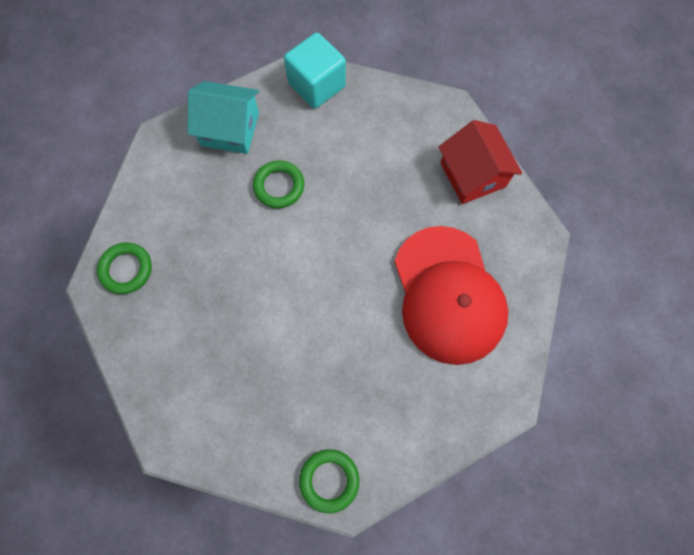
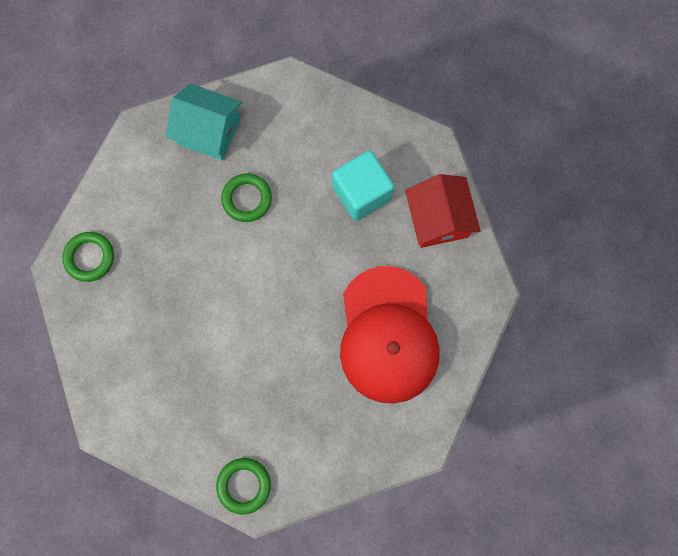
camera: 10 degrees right, 5 degrees up
(317, 85) = (303, 98): turquoise cube -> turquoise cube (361, 193)

